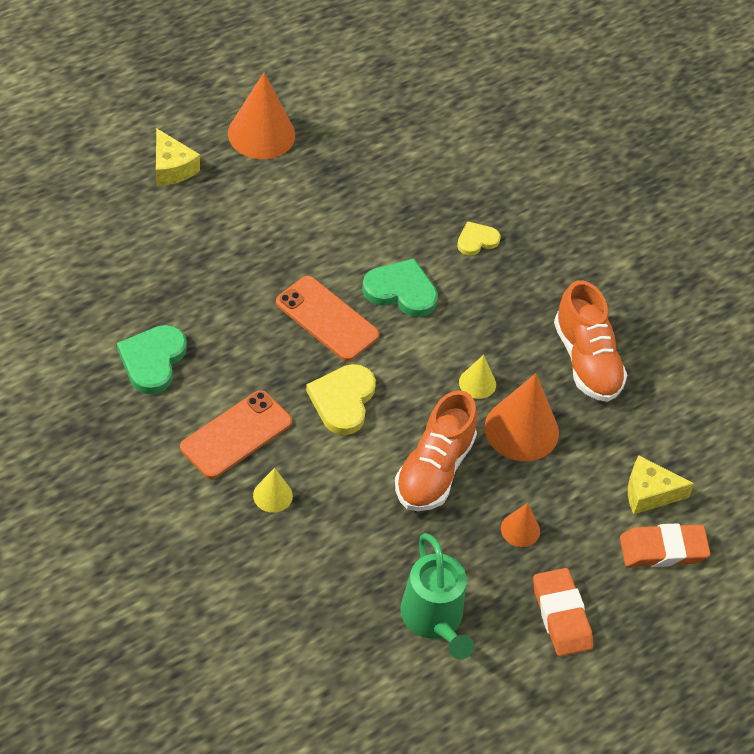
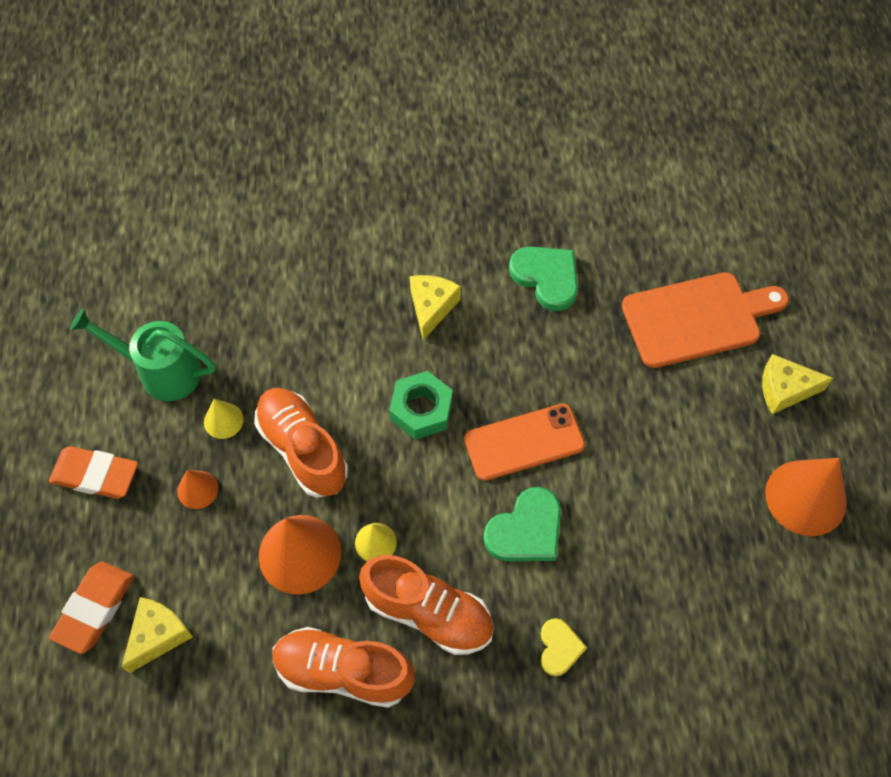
camera: 125 degrees right, 10 degrees up
(134, 241) = (697, 318): none -> orange cutting board
(236, 435) = (431, 307): orange phone -> yellow cheese
(272, 495) = (354, 308): yellow cone -> yellow cone (223, 420)
(343, 400) = (421, 410): yellow heart -> green nut
(507, 327) = (428, 612): none -> orange shoe

